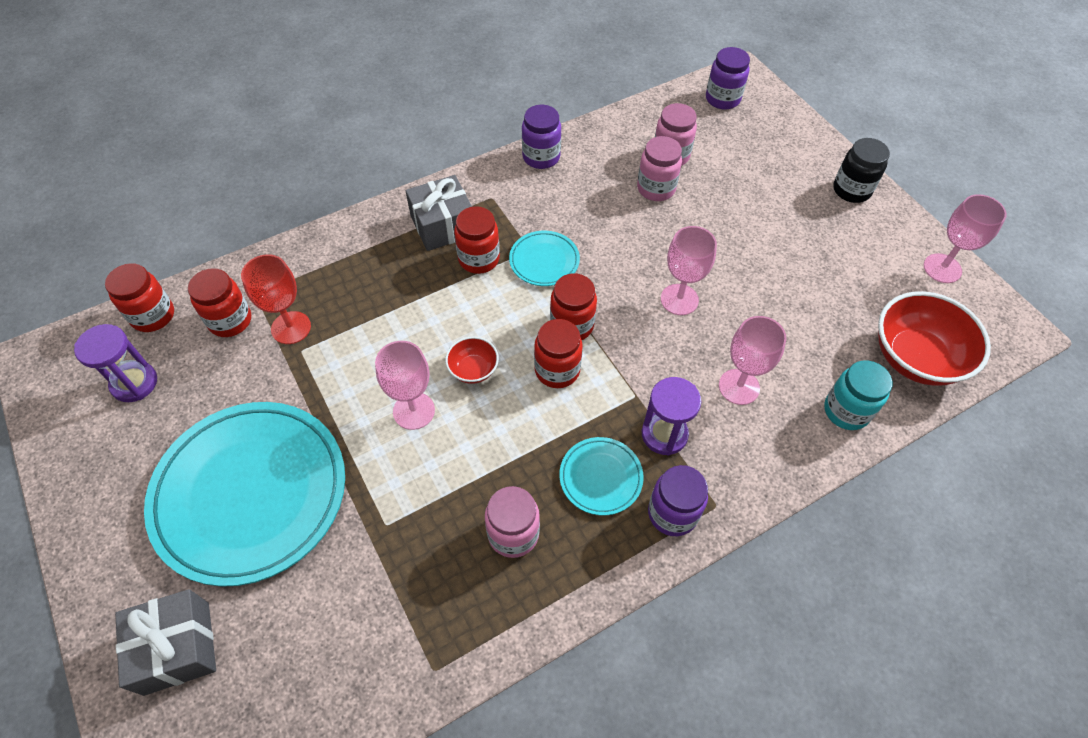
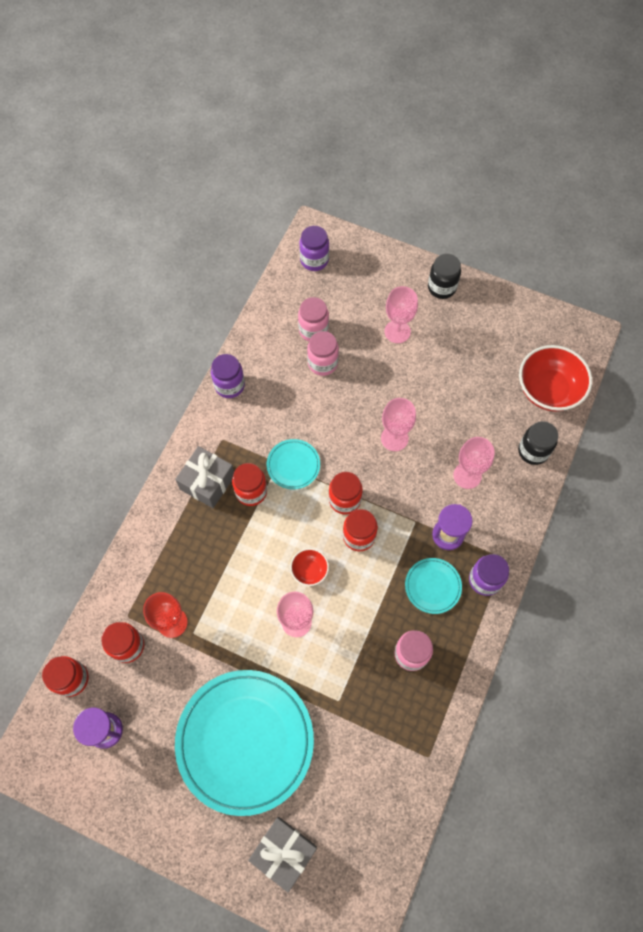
camera: 35 degrees left, 10 degrees up
(846, 411) = (533, 451): turquoise jar -> black jar
(942, 268) = (527, 315): pink goblet -> pink goblet (397, 331)

